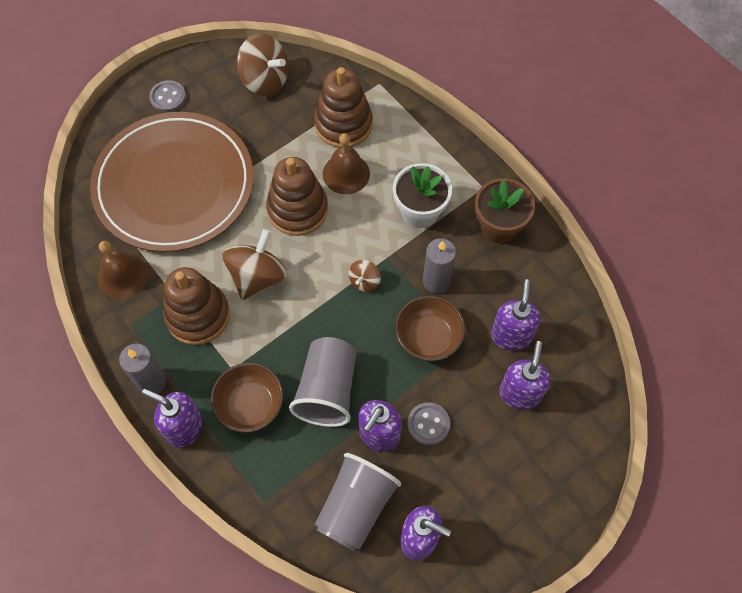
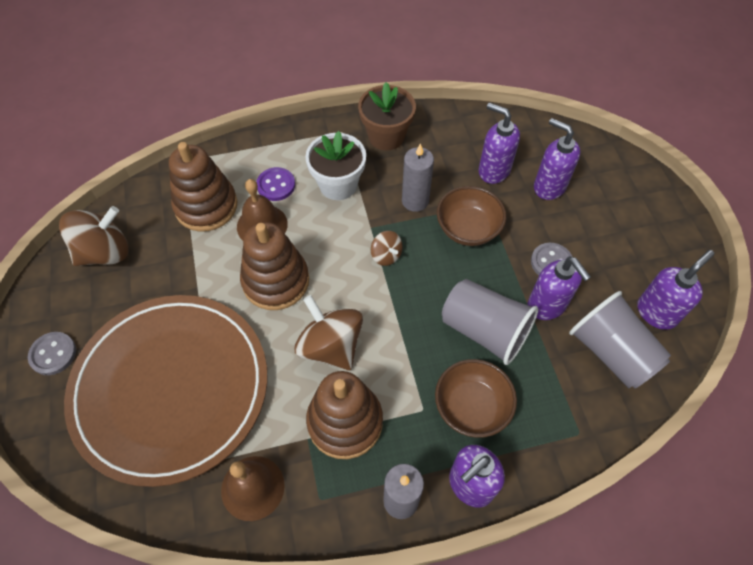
camera: 65 degrees left, 5 degrees down
(392, 164) = (276, 185): none -> purple button

